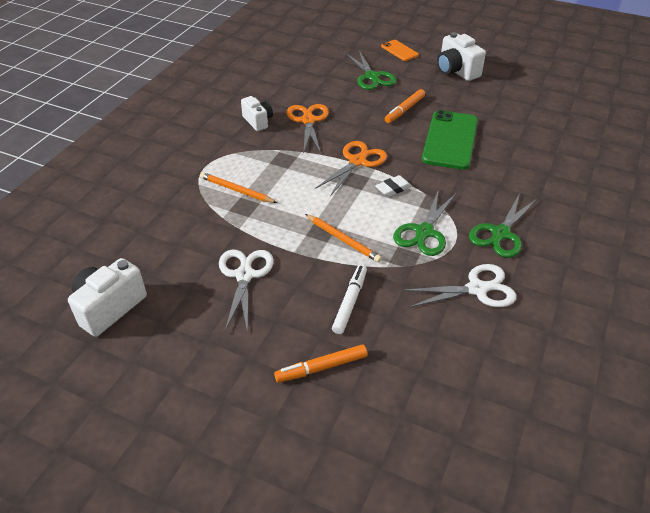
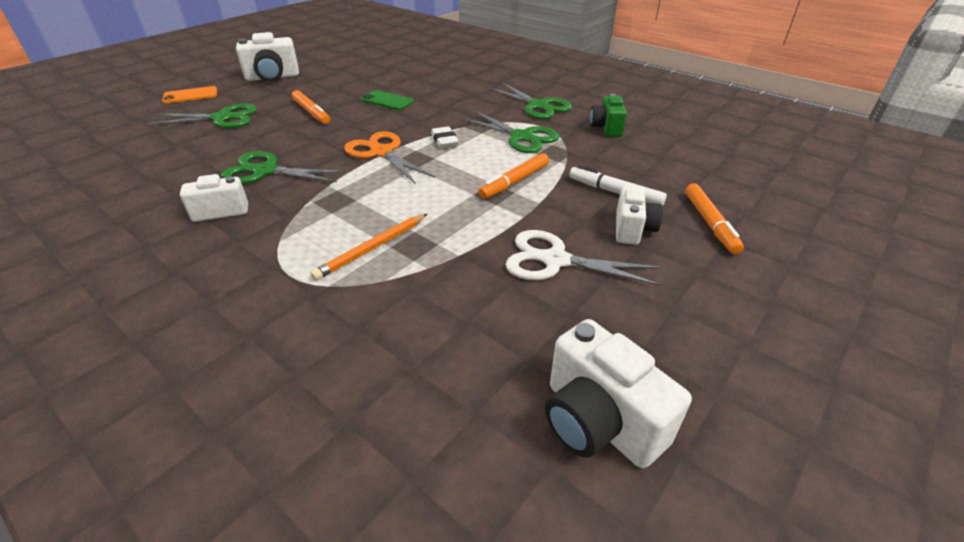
camera: 75 degrees left, 5 degrees down
(296, 316) = (632, 229): none -> white camera
(308, 120) = (265, 171): orange scissors -> green scissors
(343, 239) = (514, 182): orange pencil -> orange marker
(450, 140) = (387, 101): green phone -> green phone, size x0.51
(477, 289) = (606, 128): white scissors -> green camera

